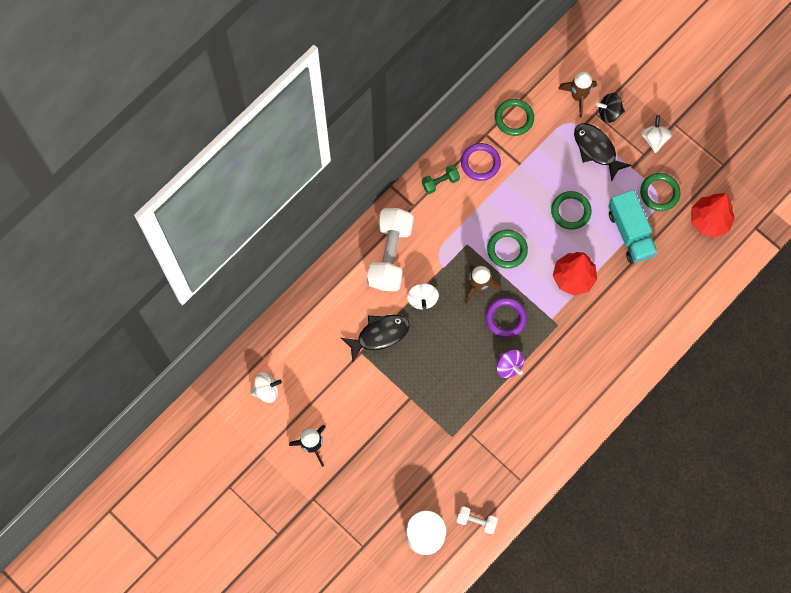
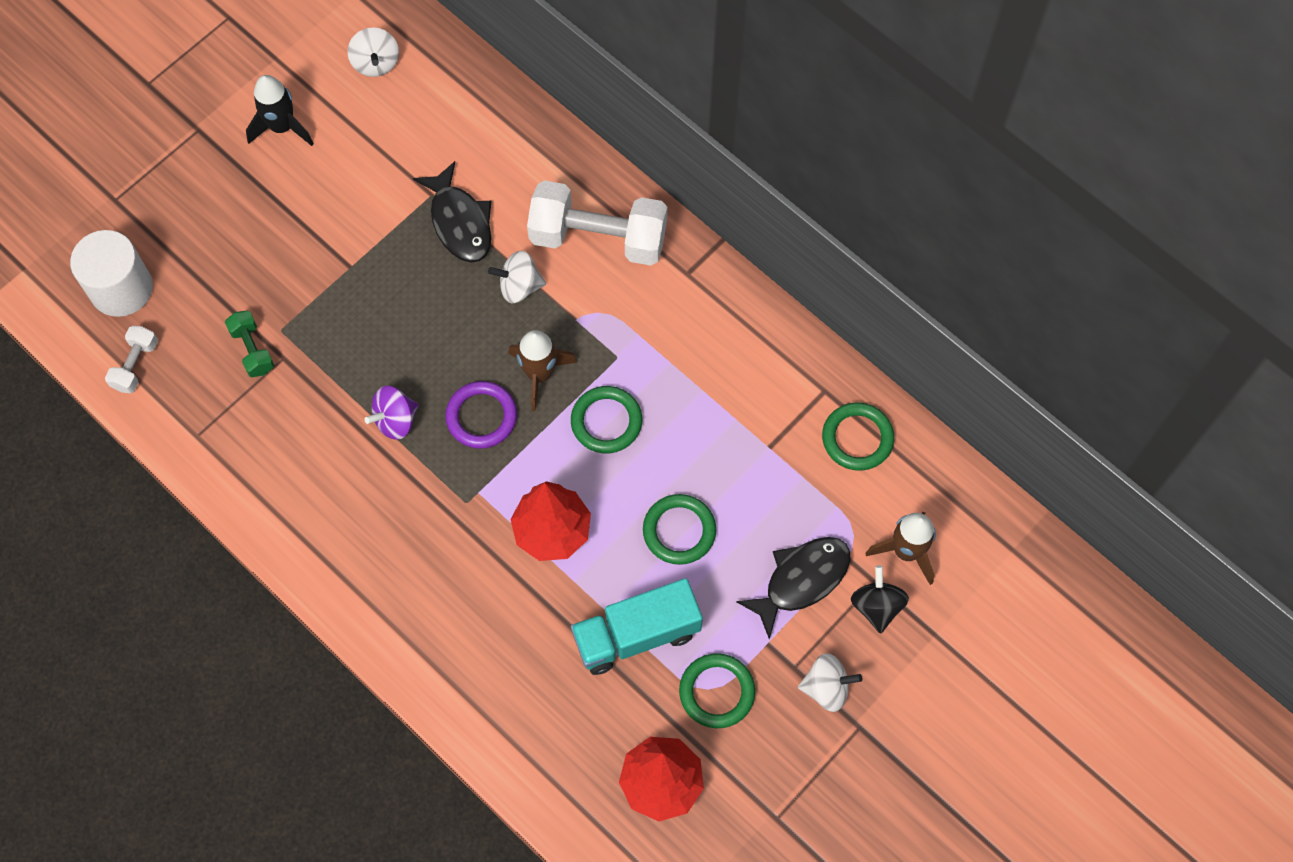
camera: 90 degrees right, 5 degrees down
(440, 182) = (731, 315): green dumbbell -> green dumbbell (252, 350)
(480, 163) = (769, 380): purple ring -> none

